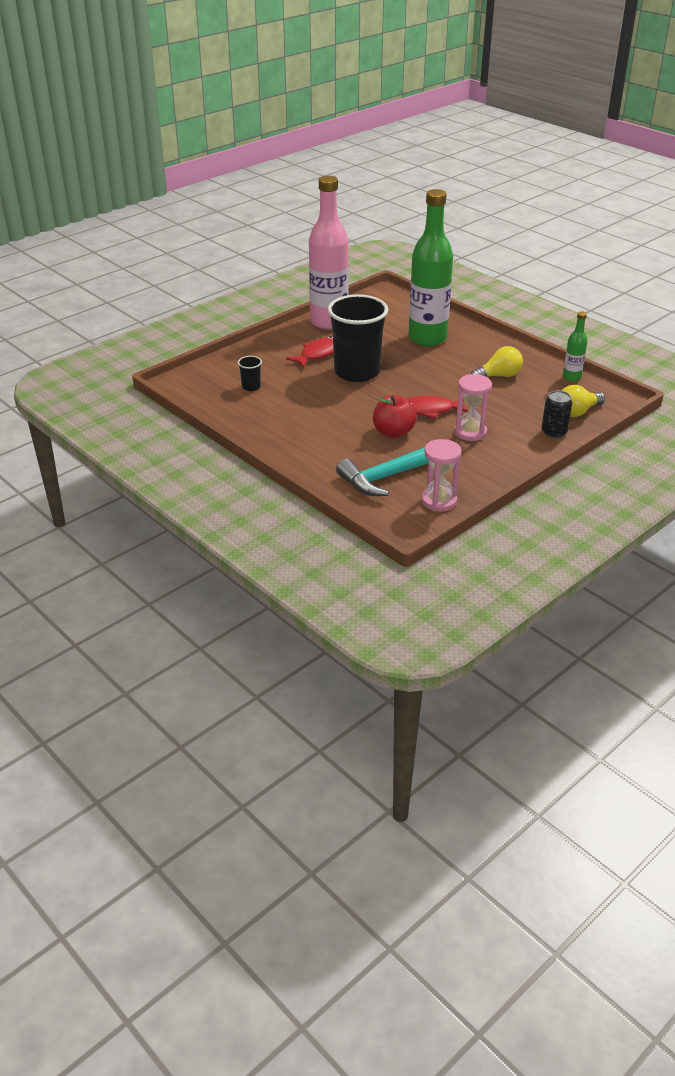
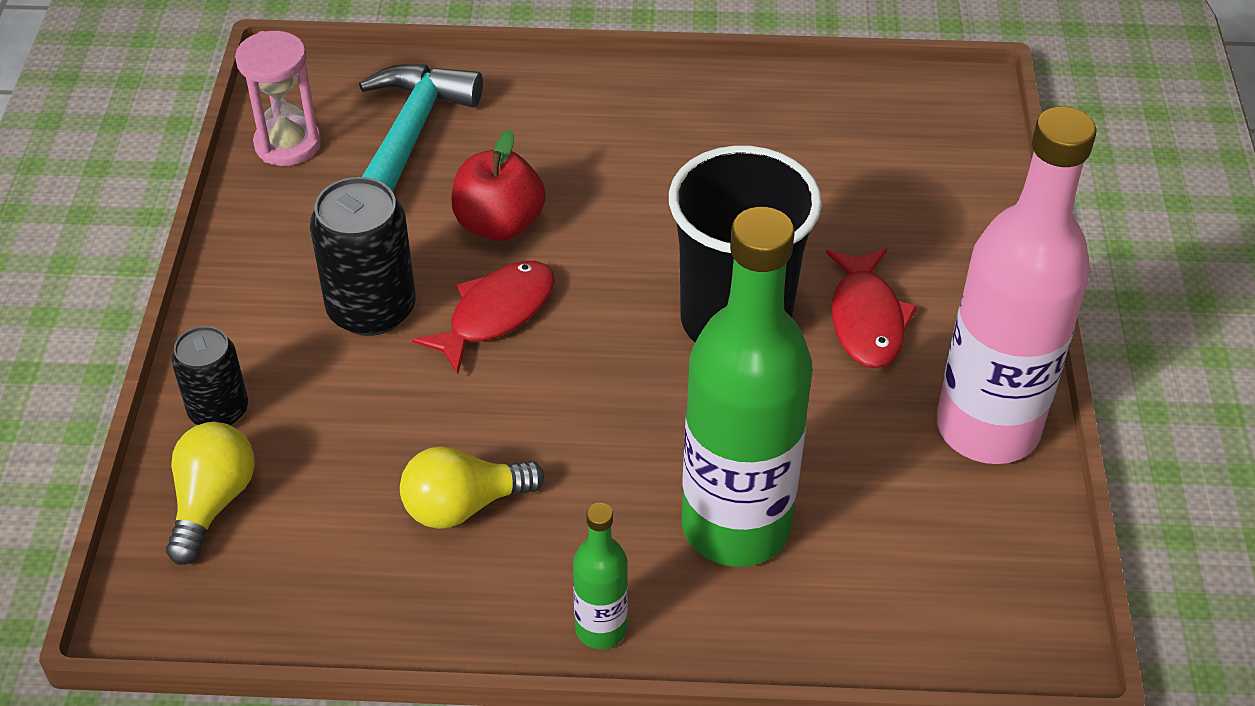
camera: 135 degrees right, 10 degrees up
(251, 387) = (847, 165): black cup -> none
(470, 432) = (371, 309): pink hourglass -> black can
(499, 376) = (464, 505): yellow light bulb -> yellow light bulb turned 45 degrees clockwise
(571, 377) = (305, 615): green bottle -> green bottle (601, 629)

